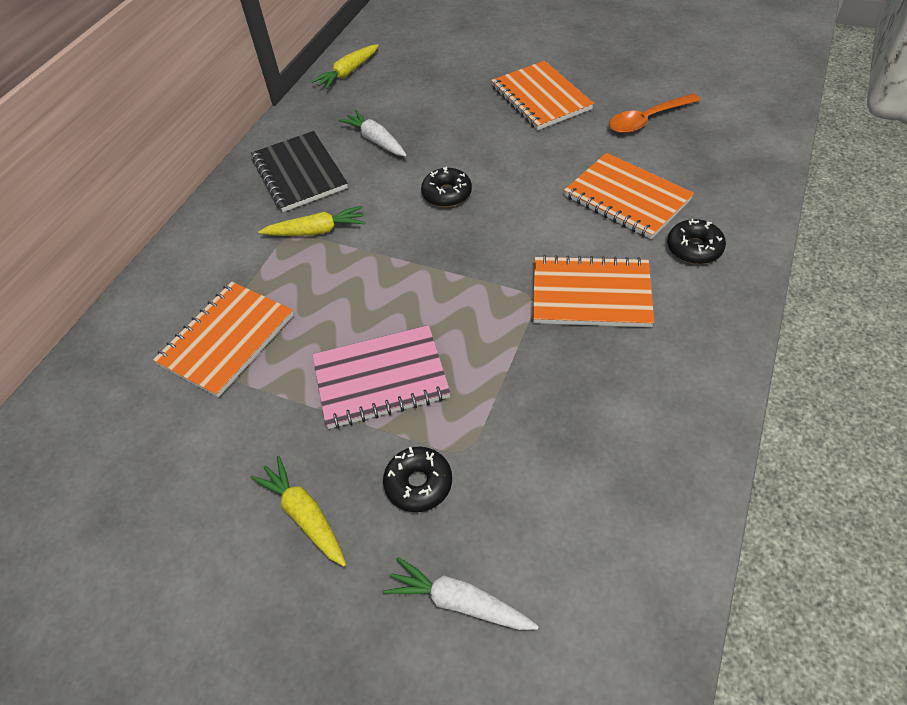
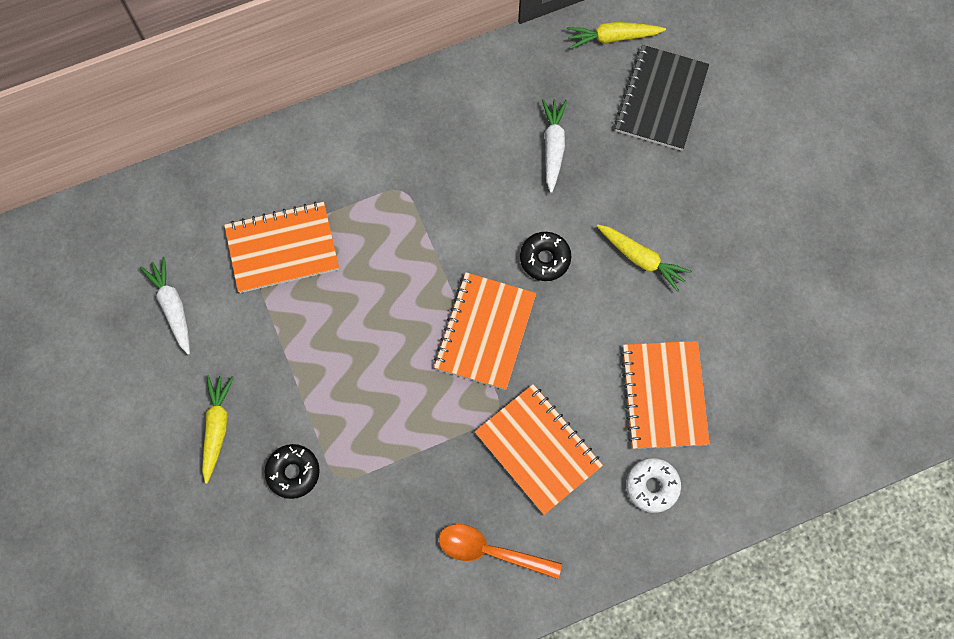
camera: 40 degrees right, 20 degrees up
(299, 173) = (465, 129): black notebook -> black notebook (661, 99)
(316, 231) = (422, 203): yellow carrot -> yellow carrot (641, 259)
(381, 379) = (343, 377): pink notebook -> none
(459, 602) = (245, 562): white carrot -> white carrot (172, 307)
(540, 98) = (728, 226): orange notebook -> orange notebook (485, 332)
(647, 120) = (779, 336): orange spoon -> orange spoon (490, 551)
(694, 248) = (652, 486): black donut -> white donut

